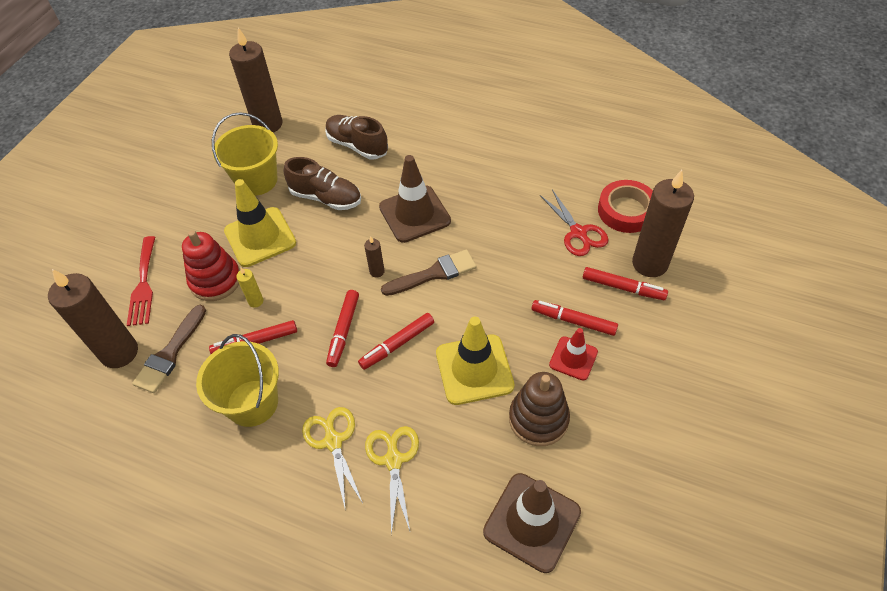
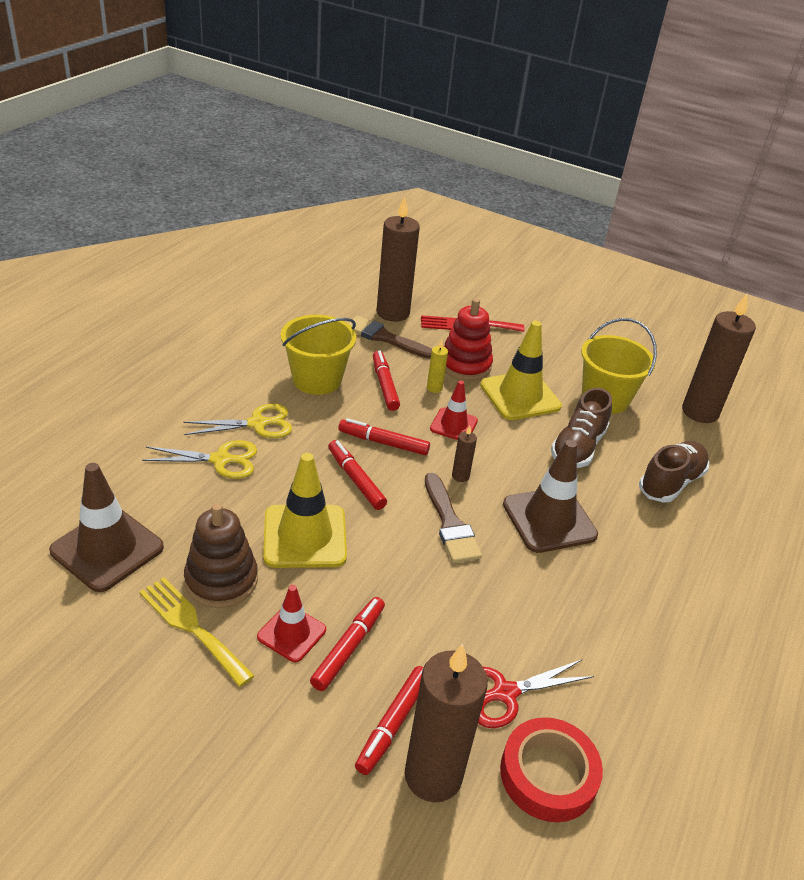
camera: 90 degrees right, 15 degrees down
(309, 281) = (453, 425): none -> red traffic cone
(590, 426) = (192, 627): none -> yellow fork

